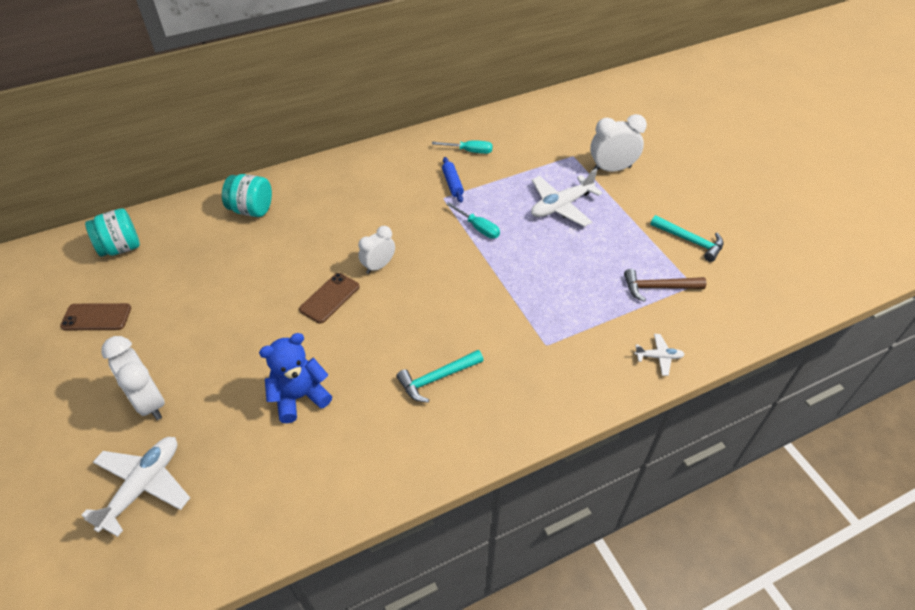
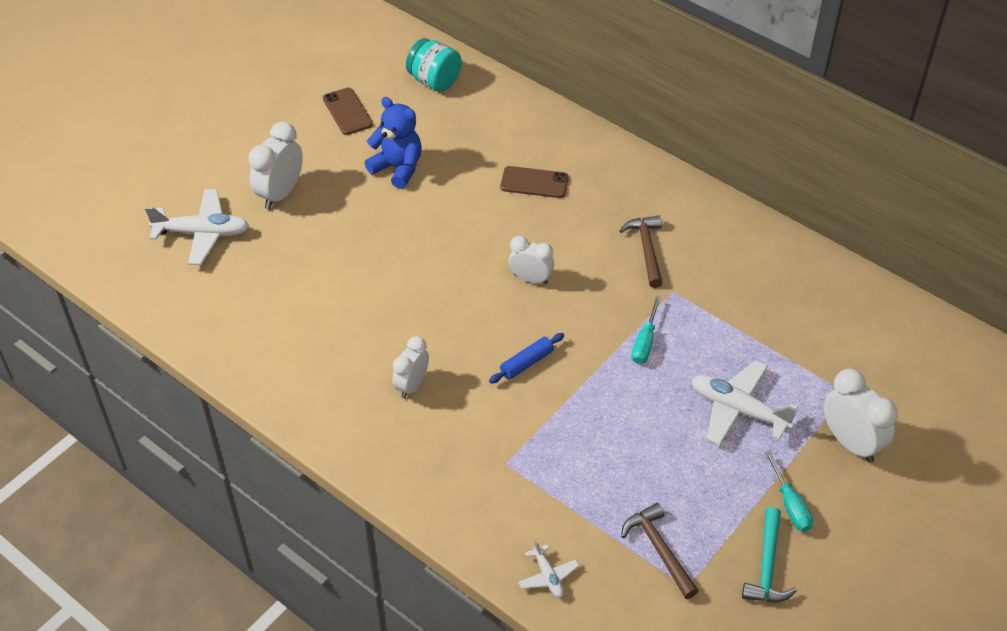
camera: 65 degrees right, 0 degrees up
(252, 210) = (544, 144): turquoise jar -> none
(299, 397) = (336, 291): blue teddy bear -> blue teddy bear (398, 168)
(329, 298) = (464, 259): brown phone -> brown phone (534, 182)
(396, 196) = (646, 250): none -> brown hammer
(437, 378) = (412, 385): turquoise hammer -> white clock
(452, 184) = (703, 291): blue rolling pin -> blue rolling pin (527, 363)
(470, 151) = (774, 285): turquoise screwdriver -> turquoise screwdriver (790, 505)

